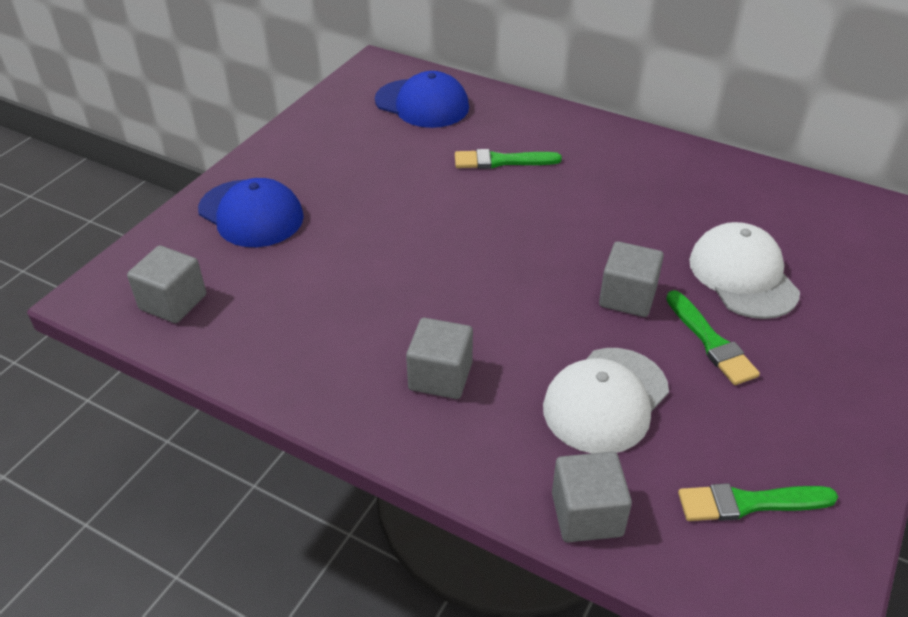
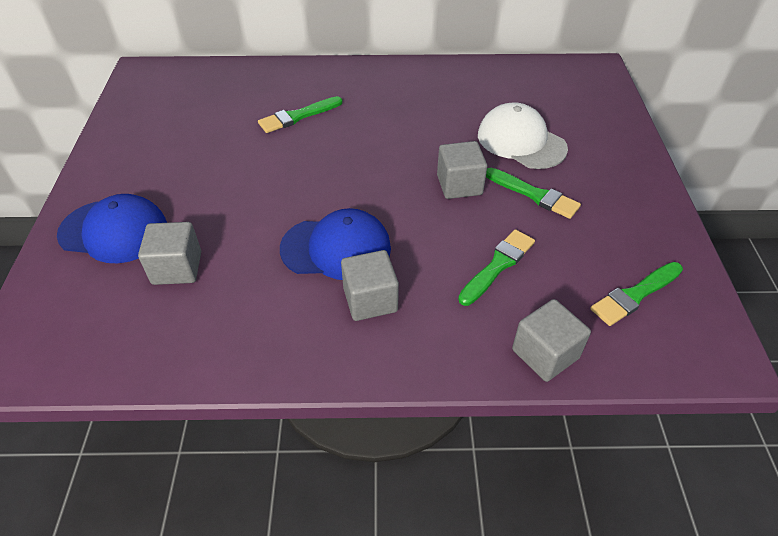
camera: 30 degrees left, 5 degrees up
(173, 302) = (93, 337): grey cube -> grey cube (177, 268)
(422, 104) = (202, 91): blue cap -> blue cap (336, 248)
(605, 400) = (498, 265): white cap -> green brush

